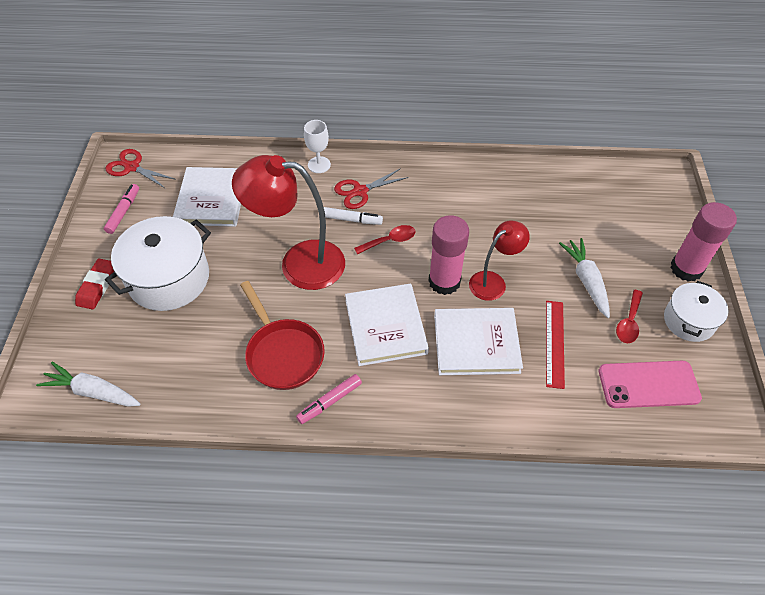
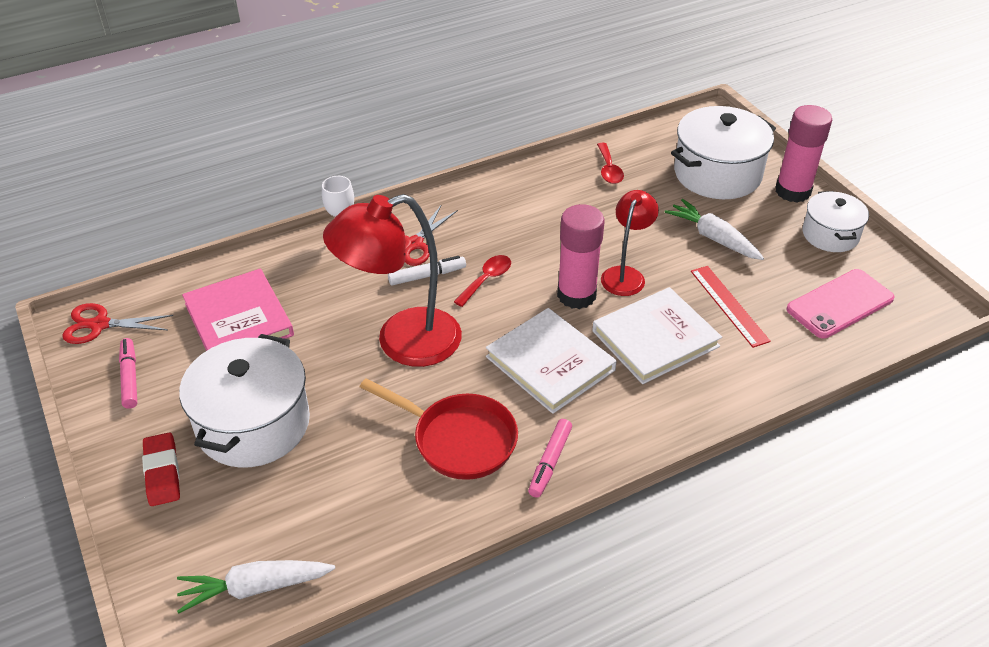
camera: 30 degrees left, 10 degrees down
(212, 199) = (239, 319): white book -> pink book
(629, 322) = (780, 258): red spoon -> red spoon (609, 170)
(632, 227) = (717, 174): none -> white pot

